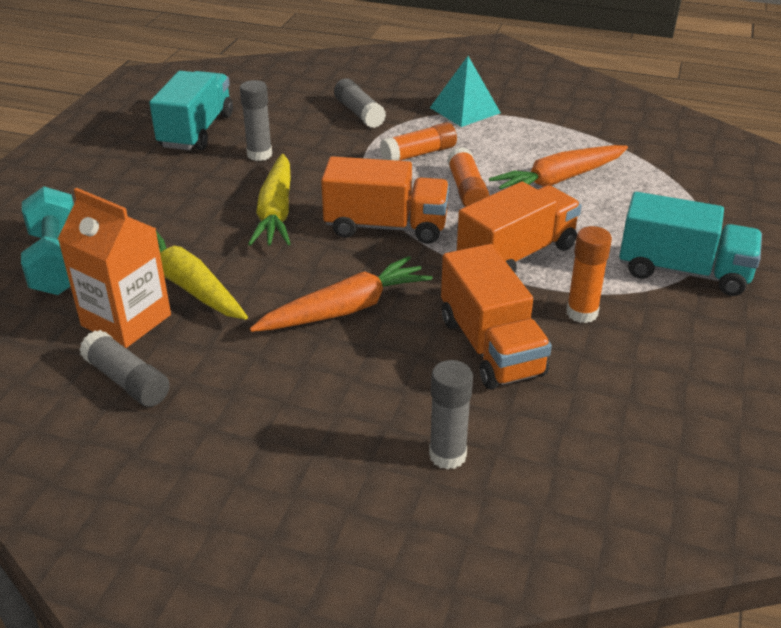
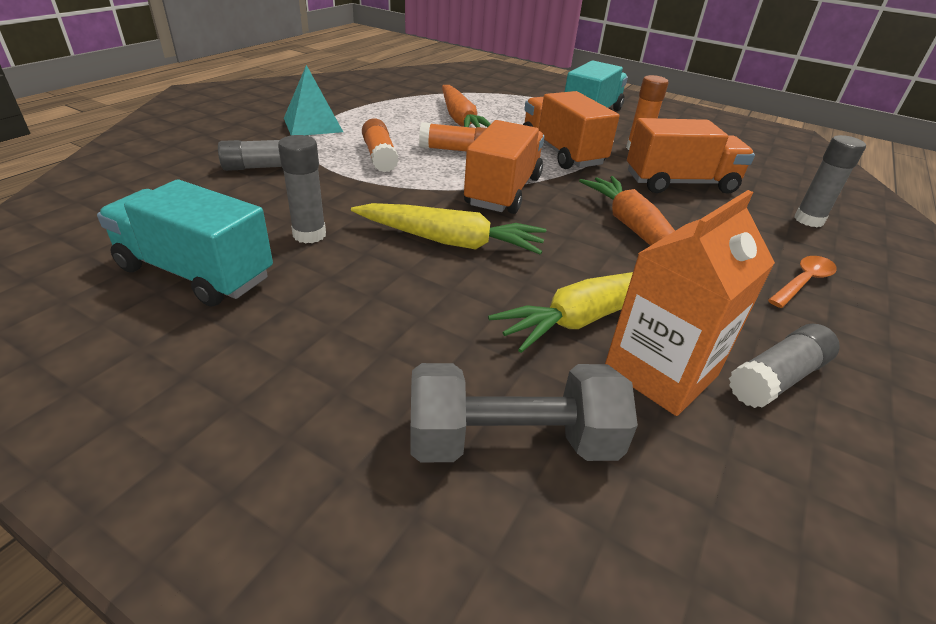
camera: 80 degrees left, 0 degrees up
(57, 262) = (512, 441): turquoise dumbbell -> grey dumbbell
(285, 422) = (803, 282): none -> orange spoon

